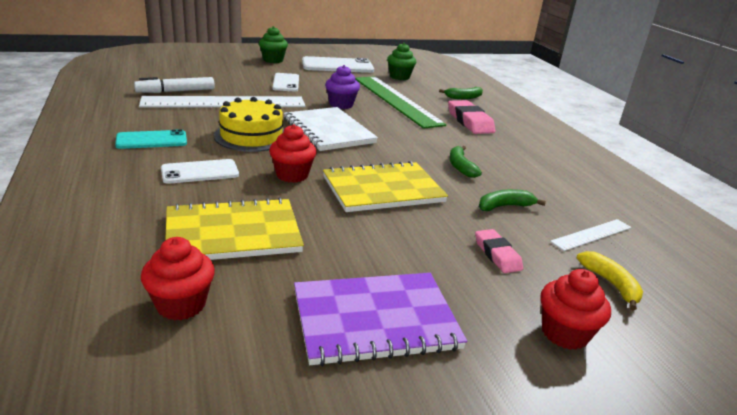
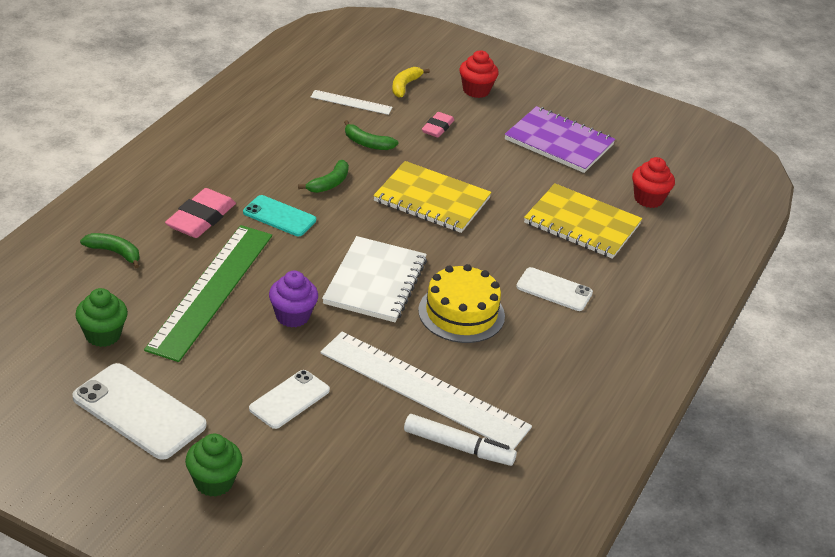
camera: 135 degrees left, 10 degrees up
(152, 140) = (562, 355): turquoise phone -> turquoise phone (279, 216)
(292, 175) = (483, 248): red cupcake -> none

